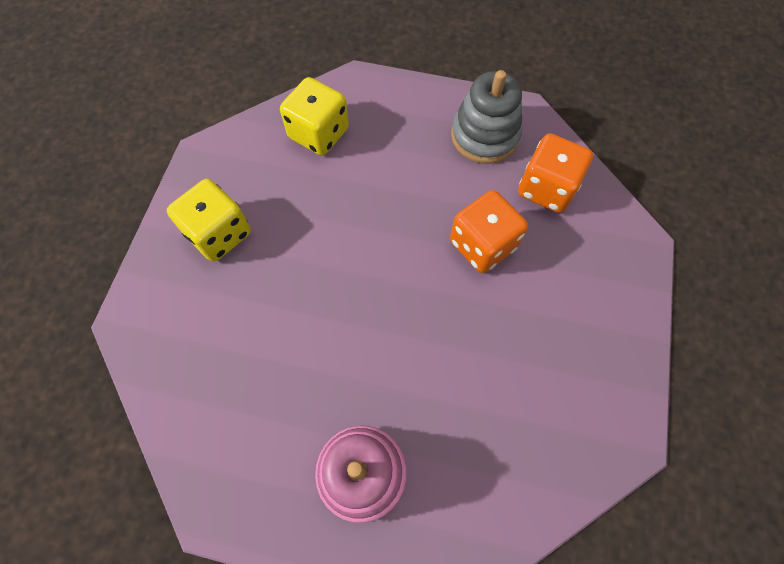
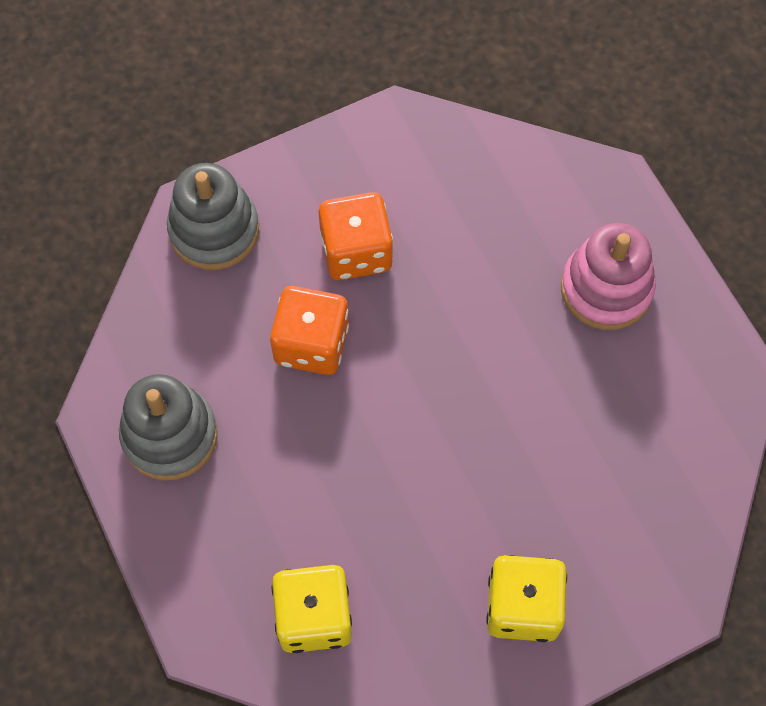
camera: 130 degrees left, 0 degrees up
(546, 188) = (192, 329): orange dice -> orange dice (356, 251)
(613, 247) = (214, 230): none -> grey stacking toy

